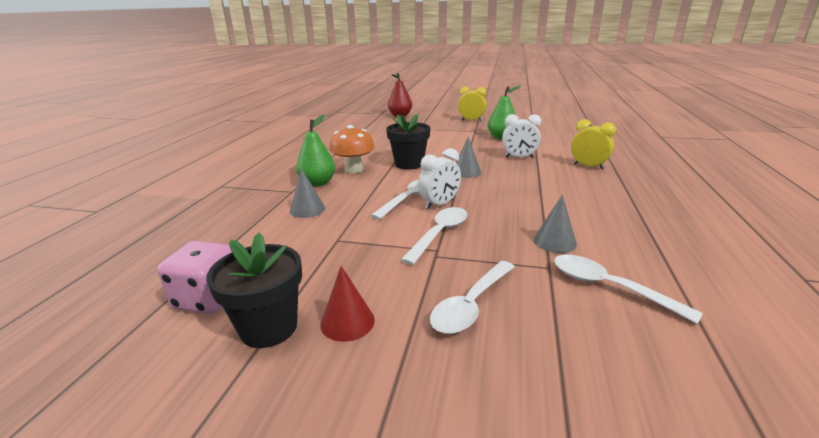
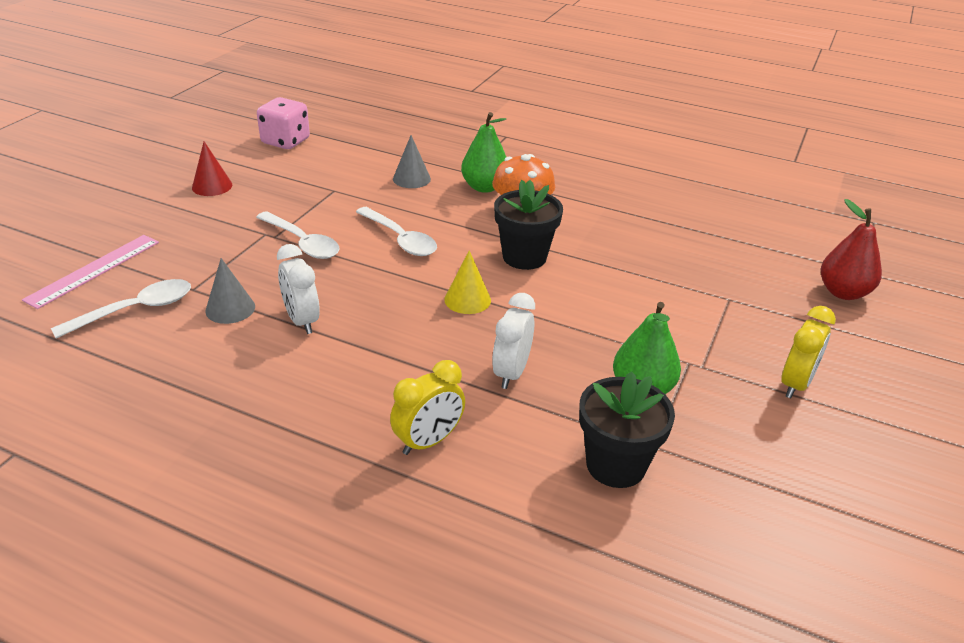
camera: 100 degrees right, 10 degrees up
(269, 328) = (232, 161): black flower pot -> black flower pot (615, 465)
(439, 204) = (372, 256): white clock -> white clock (301, 321)
(466, 172) = (467, 300): grey cone -> yellow cone
(471, 305) = (182, 235): white spoon -> none
(585, 346) = (94, 270): none -> pink ruler

